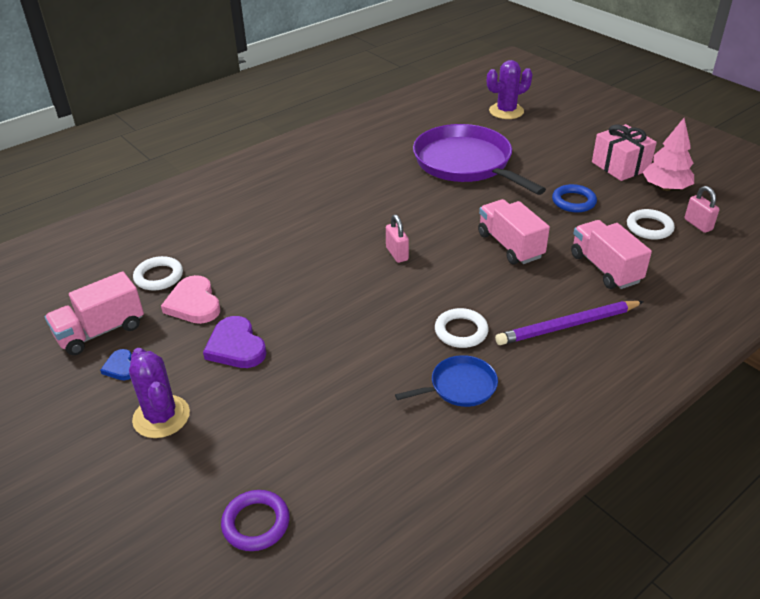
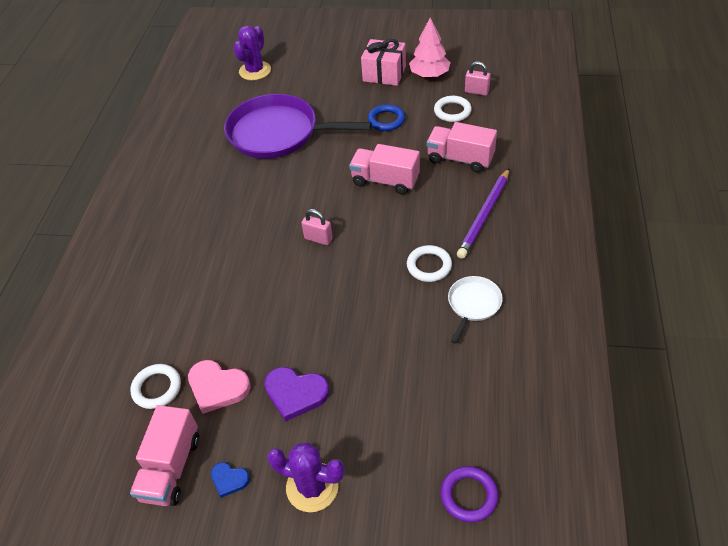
camera: 40 degrees left, 10 degrees up
(459, 386) = (473, 304): blue pan -> white pan

